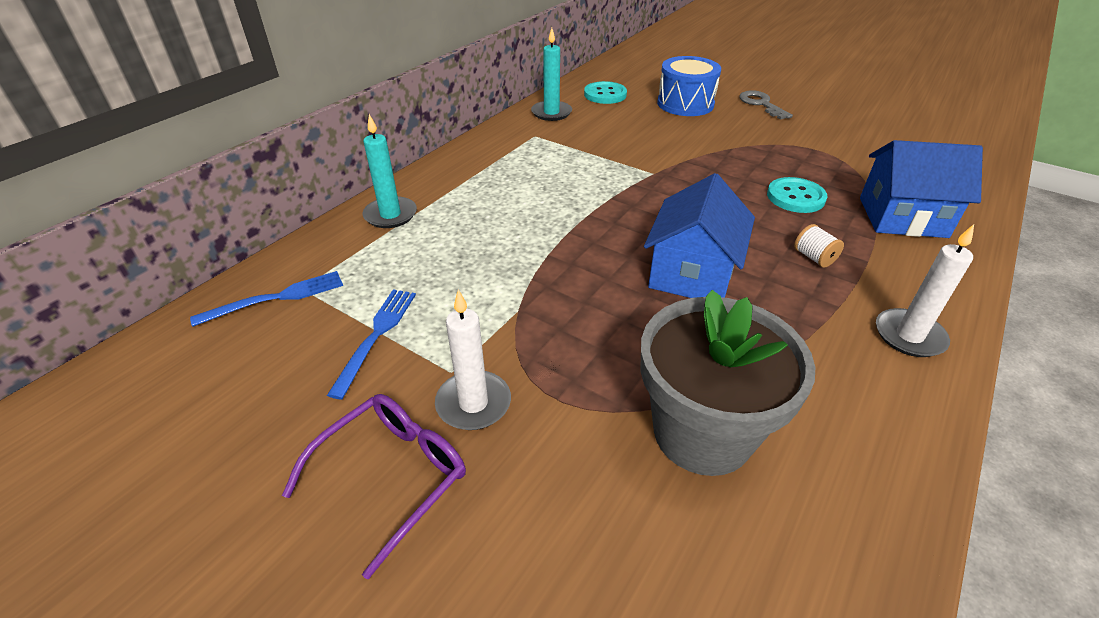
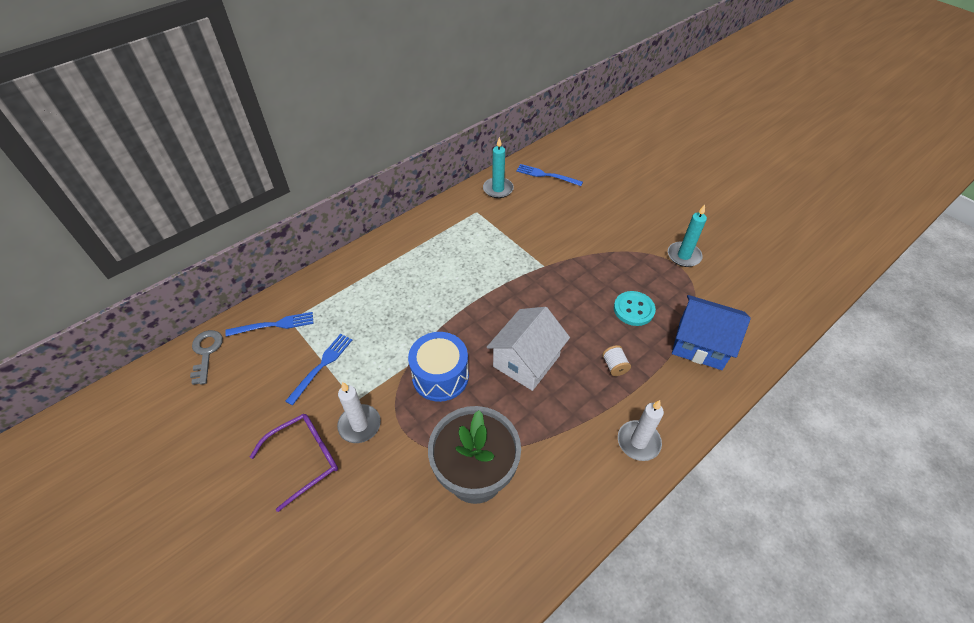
camera: 15 degrees right, 10 degrees up
(390, 215) = (356, 270): turquoise candle -> turquoise candle (684, 256)
(605, 94) = (546, 175): turquoise button -> blue fork
(685, 104) = (603, 196): blue drum -> blue drum (440, 376)
(692, 273) = (526, 361): blue house -> white house
(761, 104) = (663, 207): grey key -> grey key (206, 353)

